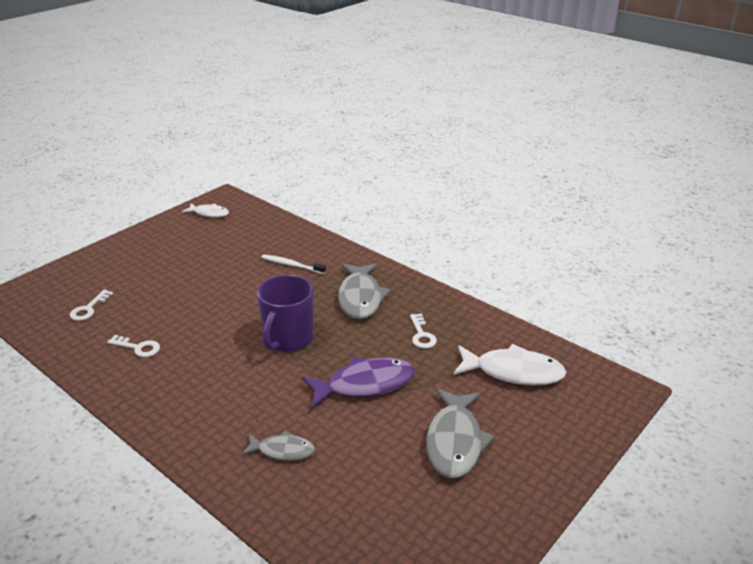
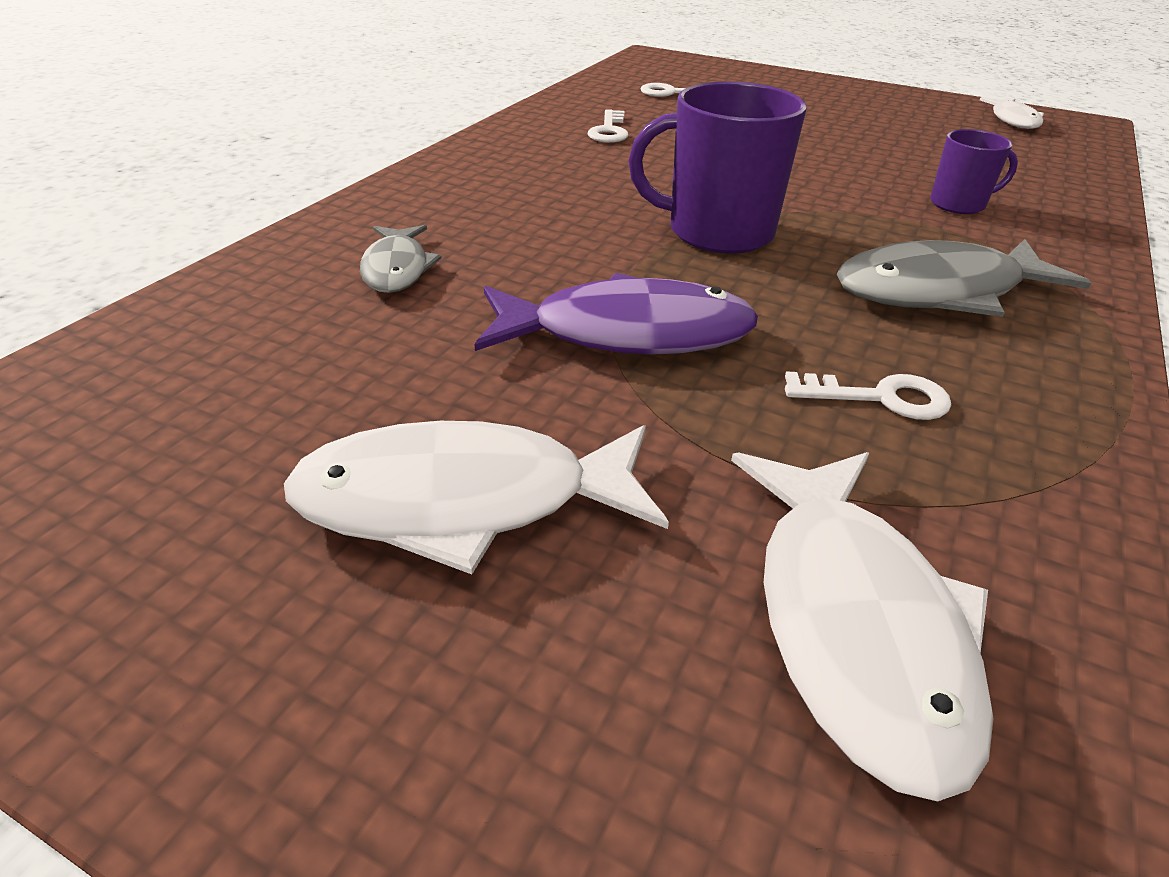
camera: 75 degrees right, 5 degrees up
(291, 265) = (958, 204): white toothbrush -> purple mug
(365, 384) = (628, 333): purple fish -> purple fish turned 60 degrees counterclockwise
(422, 335) = (880, 398): white key -> white key turned 150 degrees counterclockwise
(455, 441) = (462, 502): grey fish -> white fish

